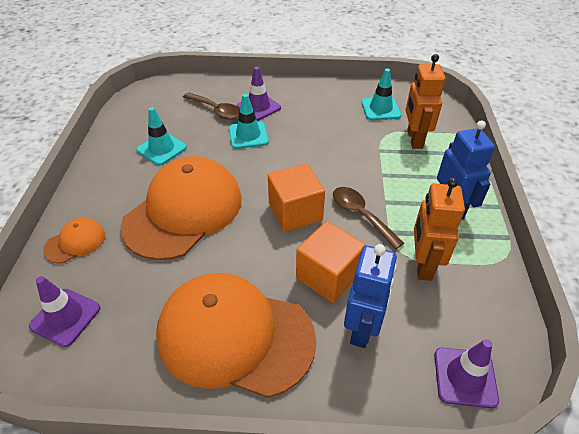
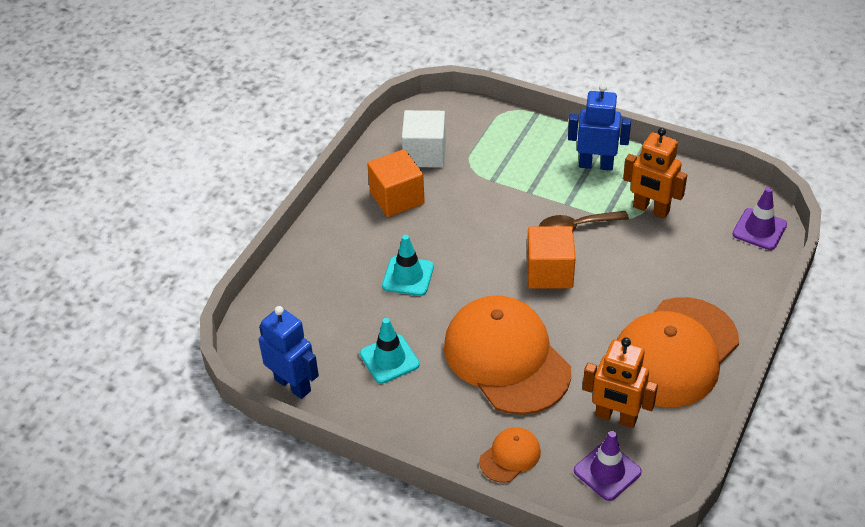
camera: 65 degrees left, 0 degrees up
(75, 242) = (510, 456): orange cap -> orange cap turned 60 degrees clockwise
(216, 110) = (341, 293): brown spoon -> none
(258, 107) = (358, 253): purple traffic cone -> none
(328, 276) = (637, 273): orange cube -> orange cube (397, 198)
(362, 328) = (697, 270): blue robot -> blue robot (293, 385)
(380, 109) = (424, 154): turquoise traffic cone -> white cube
(414, 139) = (489, 149): orange robot -> orange robot (616, 417)

